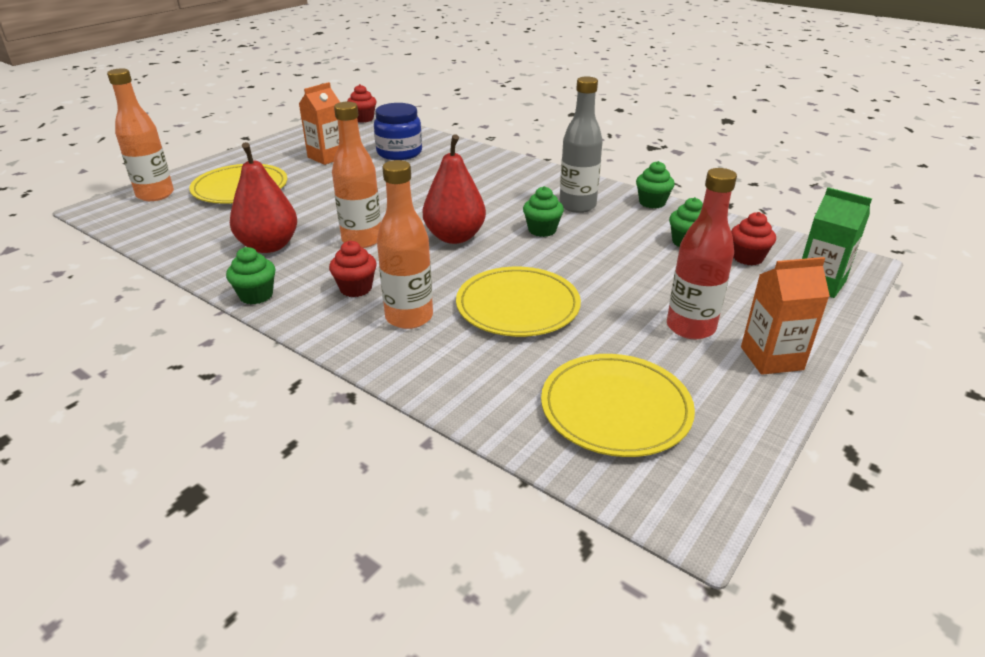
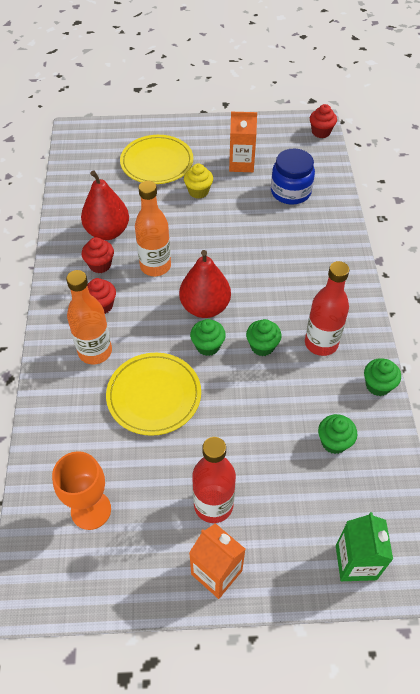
camera: 50 degrees right, 20 degrees up
(155, 195) = (111, 137): orange bottle -> none
(256, 295) = (56, 269): green cupcake -> green cupcake (208, 346)
(317, 185) = (198, 191): none -> yellow cupcake
(577, 206) = (321, 343): grey bottle -> red bottle
(615, 408) = (91, 510): yellow plate -> orange goblet
(747, 258) = (349, 494): red cupcake -> red cupcake (100, 265)

